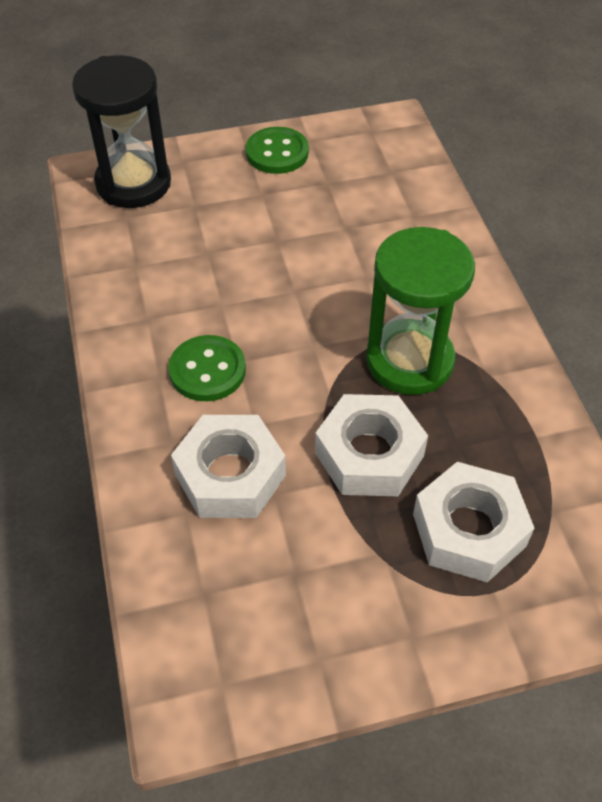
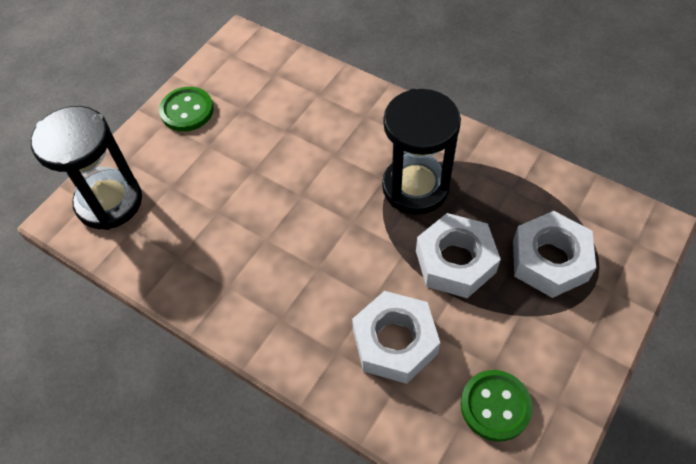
camera: 40 degrees left, 5 degrees up
(207, 370) = (307, 289): green button -> green button (495, 406)
(409, 361) = (415, 187): green hourglass -> black hourglass

